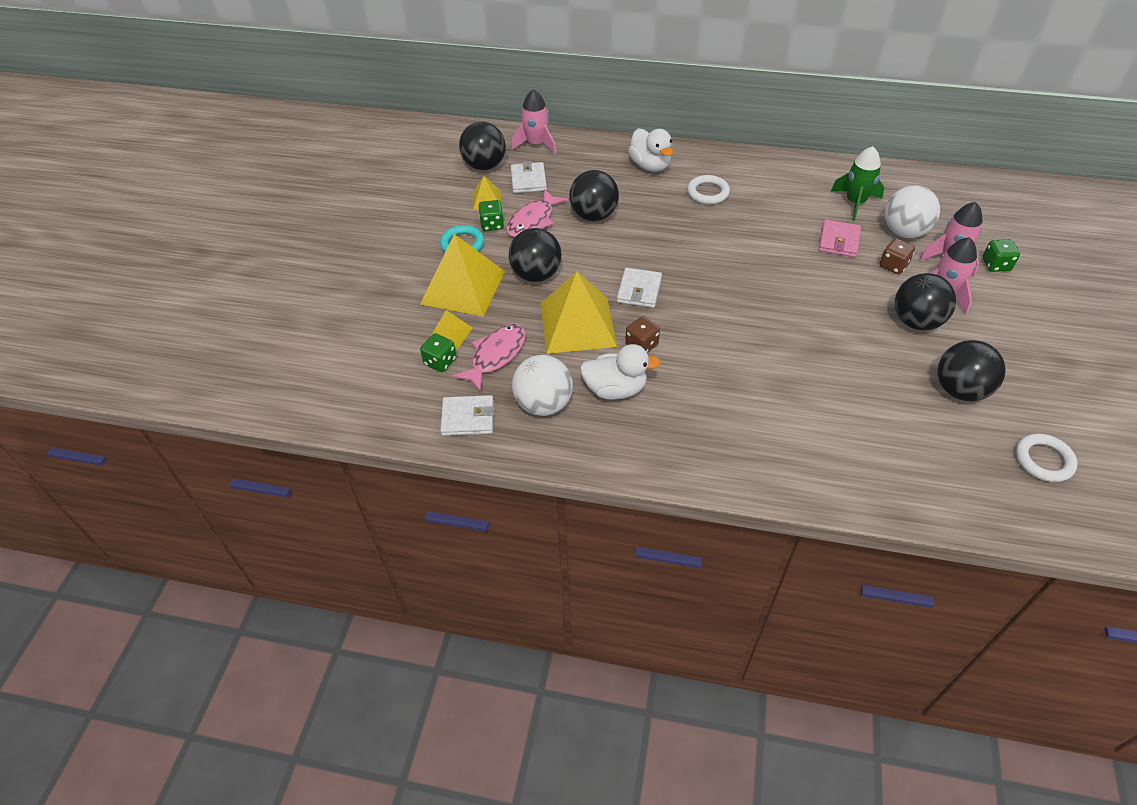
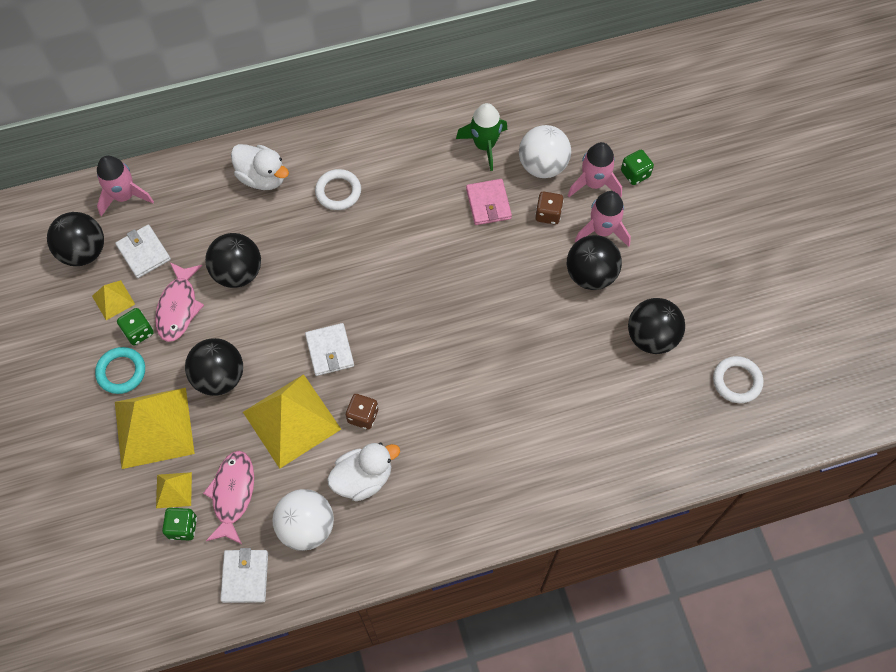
camera: 30 degrees left, 15 degrees up
(468, 418) = (245, 576): white wallet -> white wallet turned 60 degrees counterclockwise

